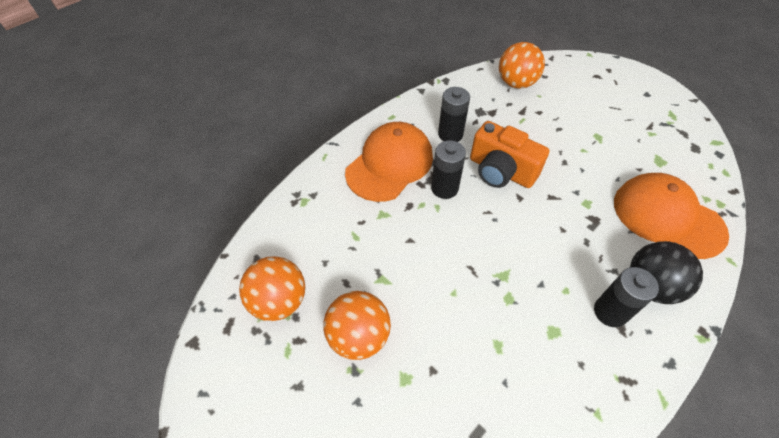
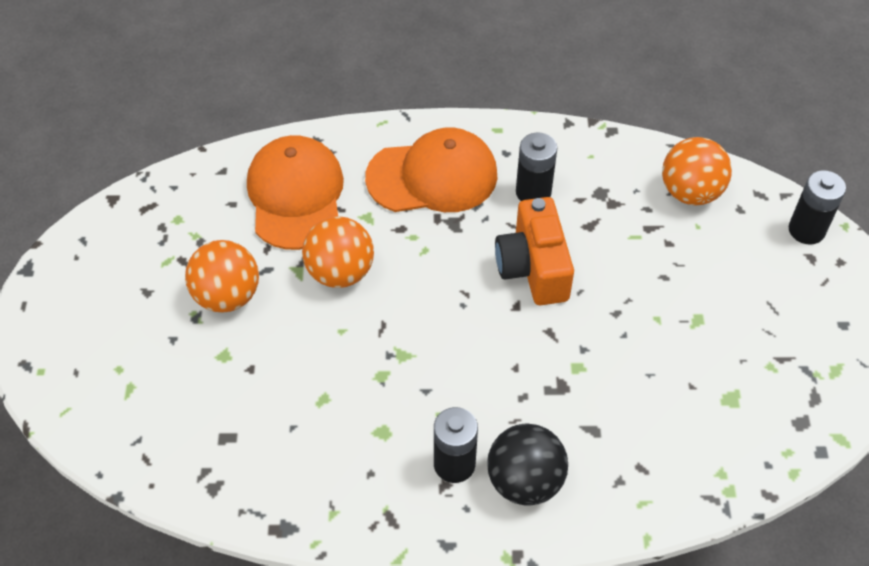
camera: 45 degrees right, 0 degrees up
(279, 301) = (201, 219): orange ball -> orange ball (340, 272)
(444, 188) = (454, 239): black battery -> black battery (806, 230)
(667, 217) = (643, 449): orange cap -> orange cap (296, 195)

